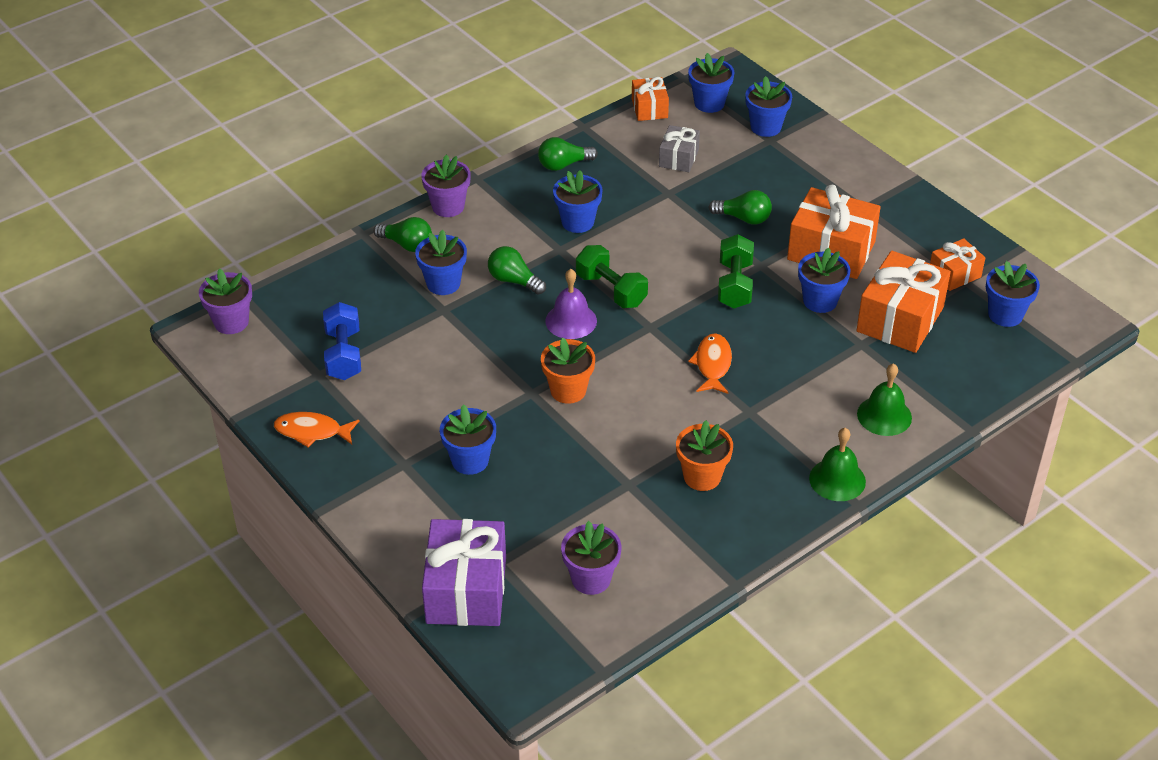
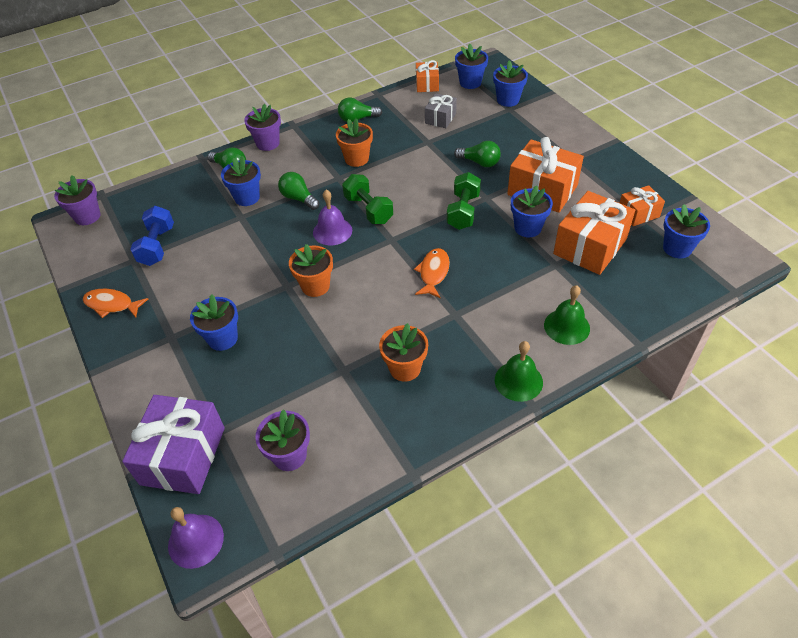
camera: 10 degrees right, 5 degrees up
(511, 670) = (195, 540): none -> purple bell
(577, 222) = (356, 159): blue flower pot -> orange flower pot

